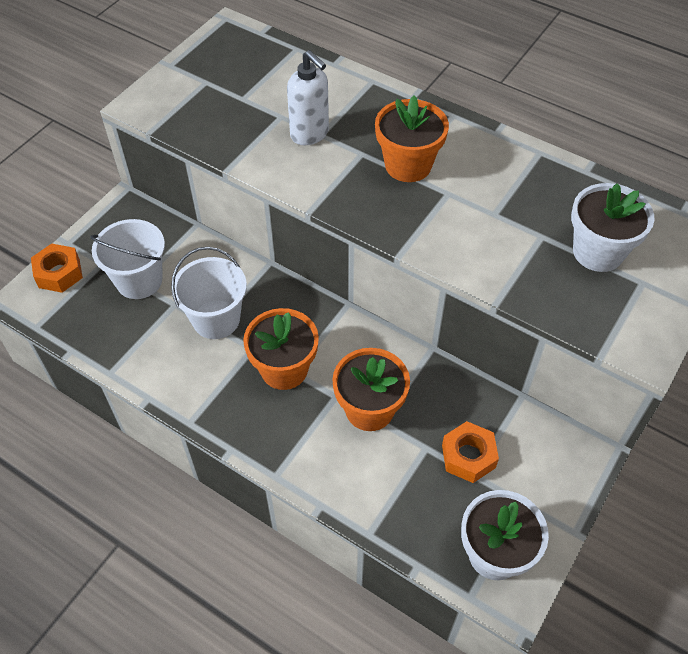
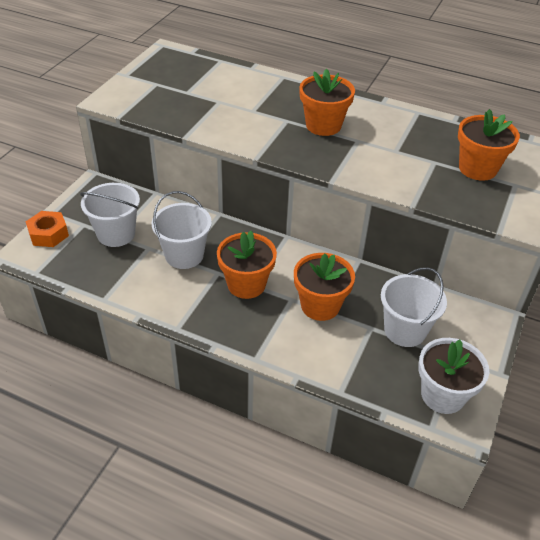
camera: 10 degrees left, 10 degrees down
(310, 134) = (244, 111): white soap dispenser -> none
(468, 456) = (405, 330): orange nut -> white bucket
(598, 252) = (477, 168): white flower pot -> orange flower pot

